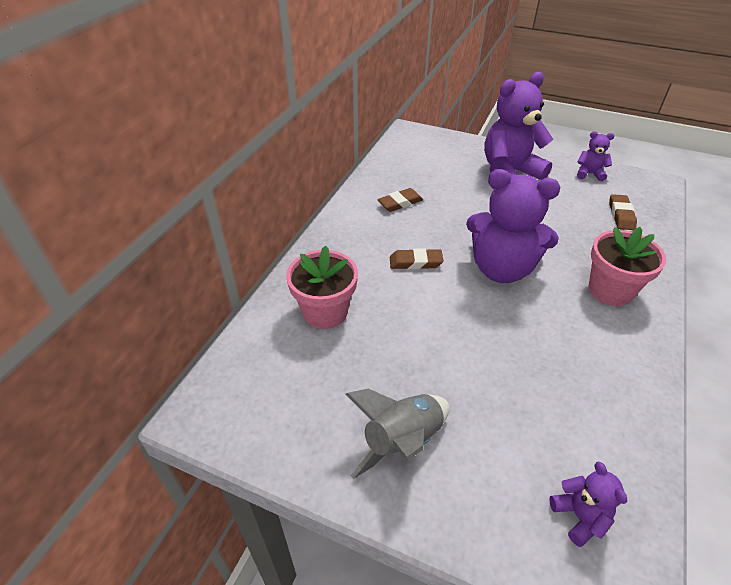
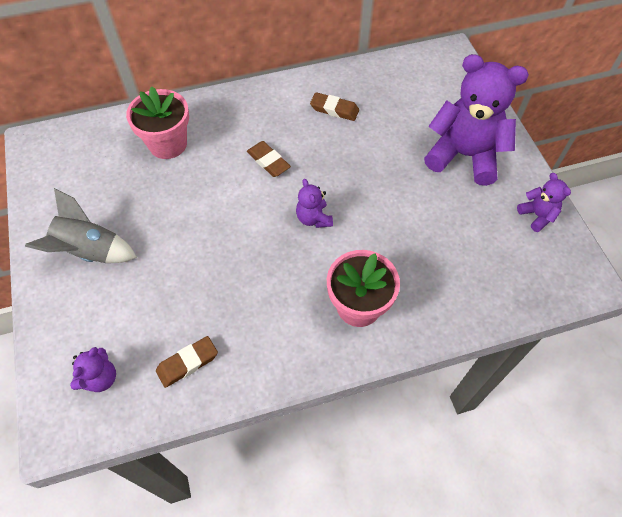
camera: 50 degrees right, 15 degrees up
(501, 269) = (313, 218): purple teddy bear -> purple teddy bear, size x0.46
(621, 215) = (488, 270): brown eraser -> brown eraser (187, 363)

